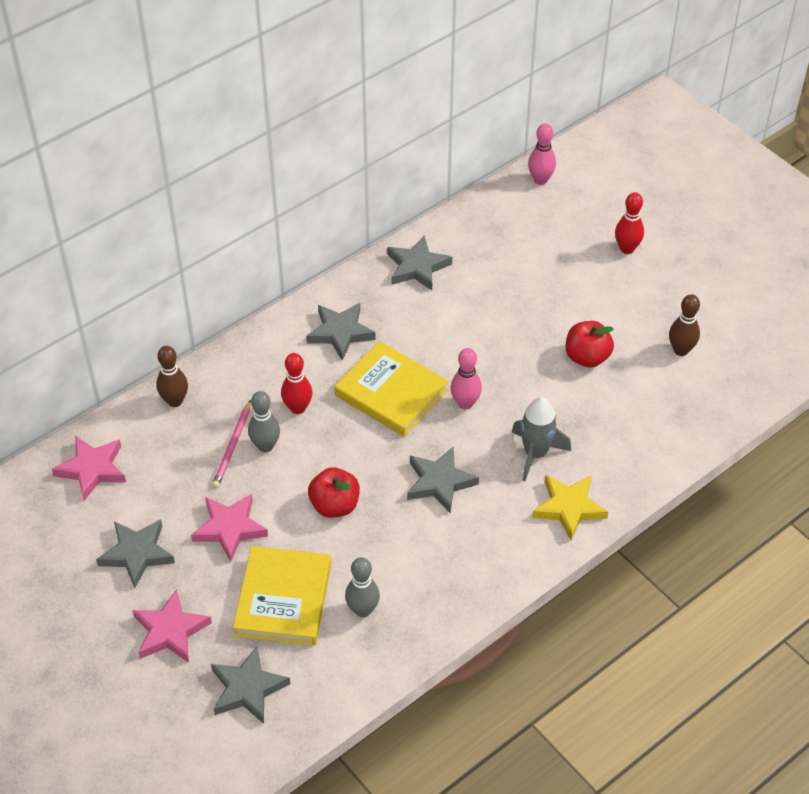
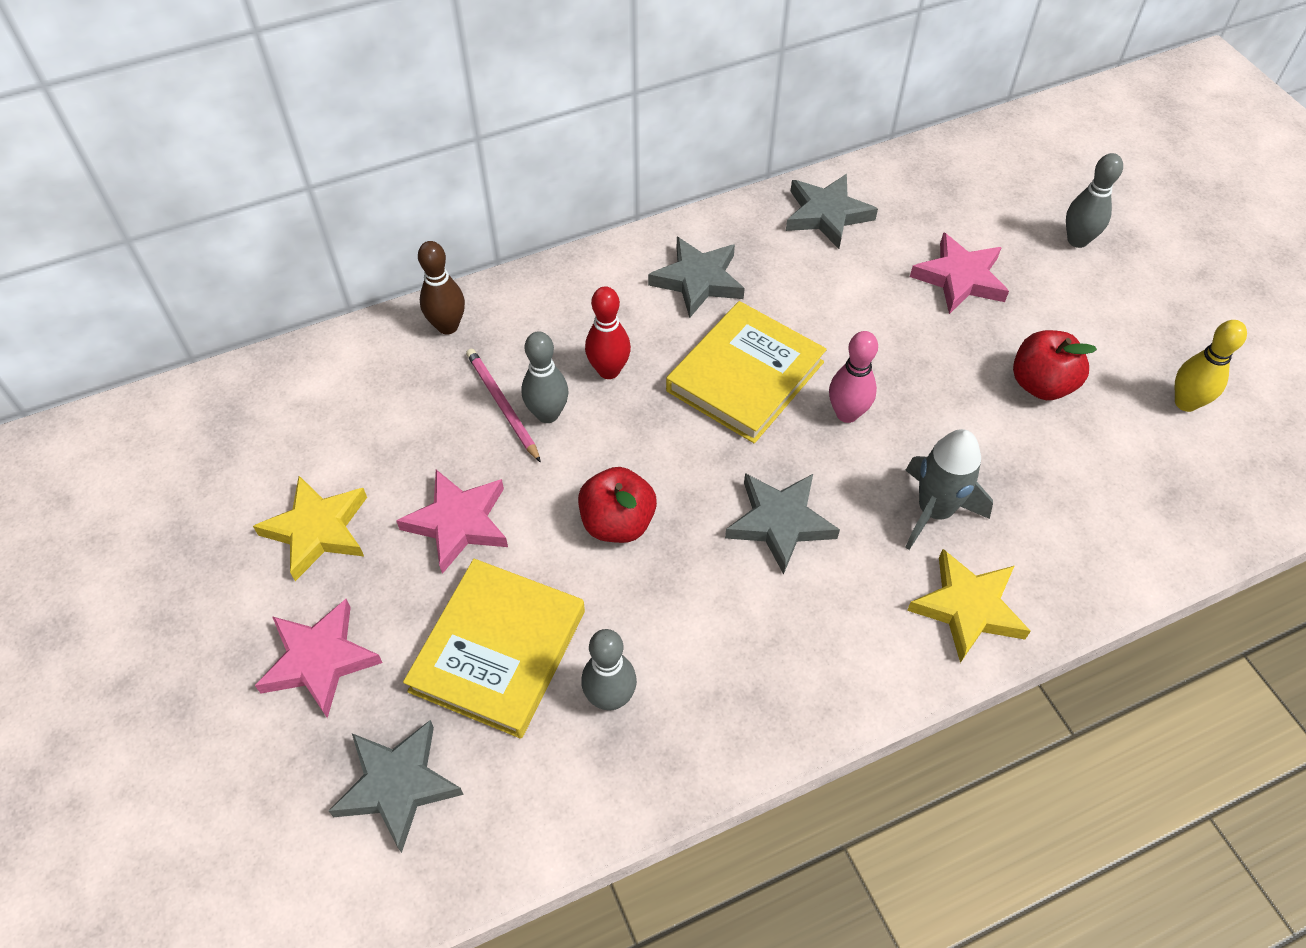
camera: 15 degrees right, 5 degrees up
(92, 469) = (305, 395): pink star -> pink star (960, 278)
(137, 554) = (317, 530): grey star -> yellow star
(232, 446) = (502, 405): pink pencil -> pink pencil turned 120 degrees clockwise
(391, 393) = (745, 376): yellow book -> yellow book turned 75 degrees clockwise
(540, 180) = (1022, 135): pink bowling pin -> none
(592, 252) = (1077, 240): none -> grey bowling pin
(626, 248) = (1128, 245): red bowling pin -> none
(681, 350) = (1186, 403): brown bowling pin -> yellow bowling pin

